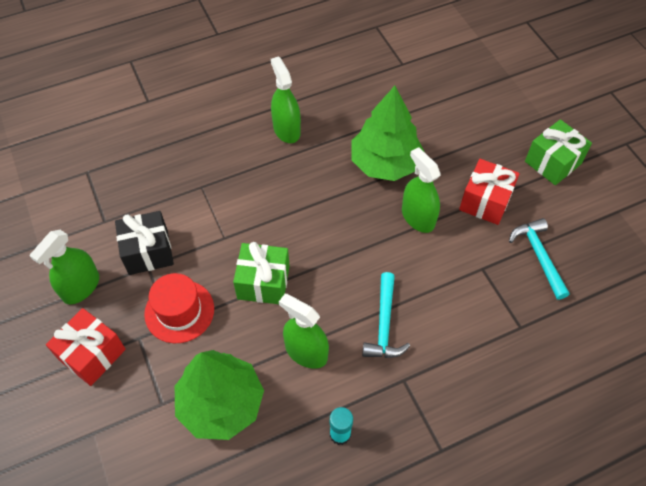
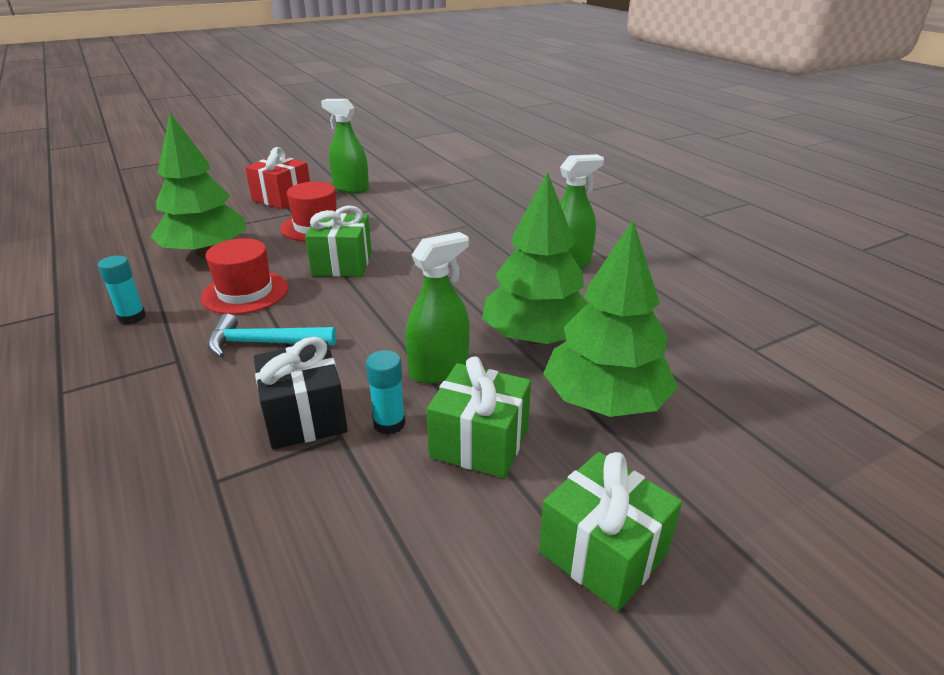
camera: 85 degrees right, 25 degrees down
(148, 252) = (386, 209): black gift -> black gift (305, 417)
(306, 352) = (245, 292): green spray bottle -> red hat
(450, 141) = (605, 401): none -> green tree
(471, 244) = (389, 423): none -> turquoise glue stick
(485, 201) = (479, 443): red gift -> green gift
(538, 256) = (358, 513): turquoise hammer -> none

